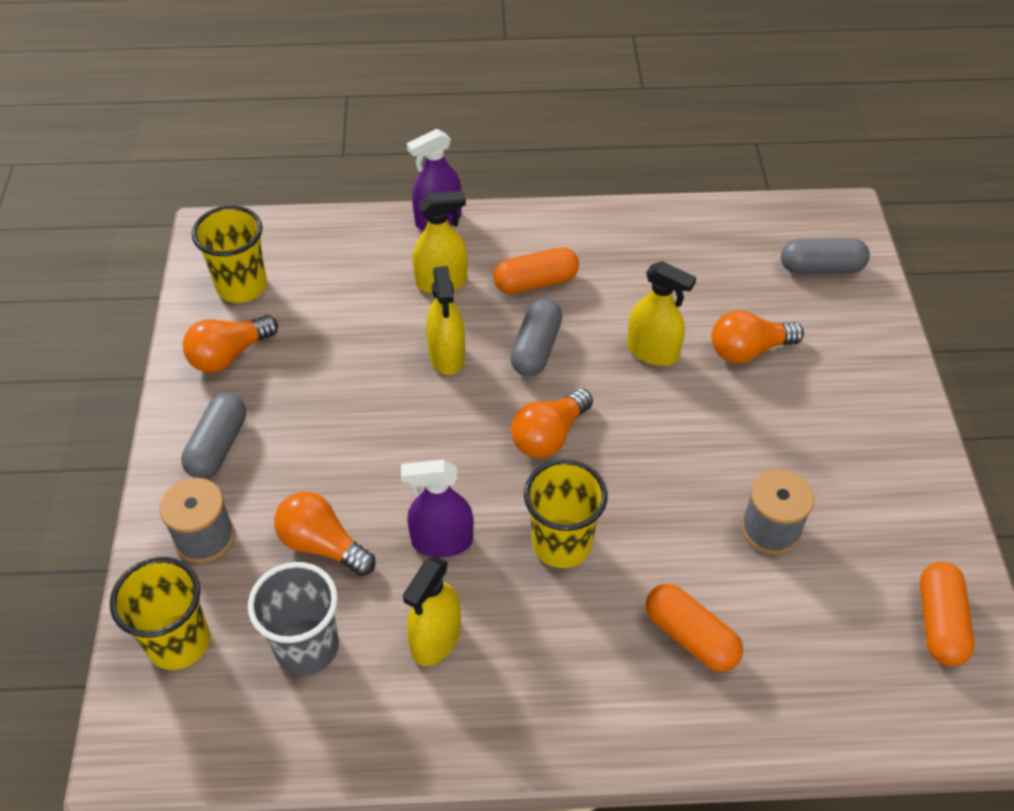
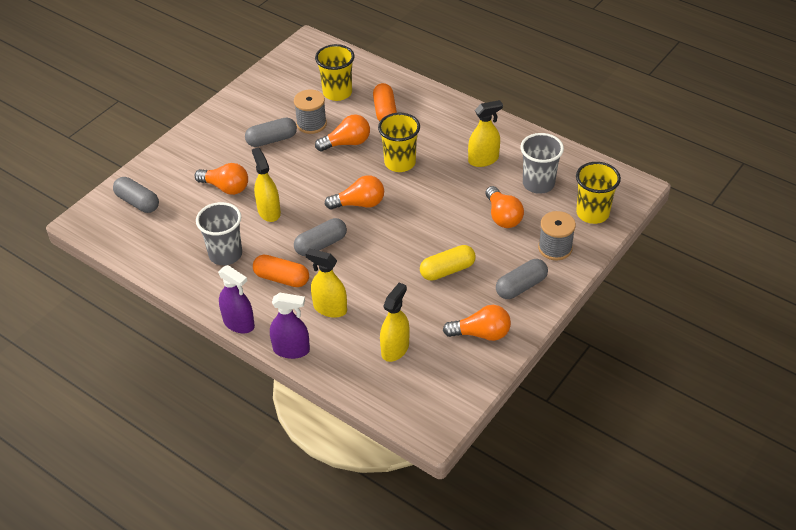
camera: 140 degrees left, 5 degrees down
(242, 286) = (443, 374): yellow cup -> yellow cup (337, 93)
(338, 411) = (447, 270): none -> yellow capsule
(442, 541) = (449, 190): purple spray bottle -> purple spray bottle (239, 323)
(447, 356) = (368, 266): yellow spray bottle -> yellow spray bottle (395, 349)
(634, 271) = (225, 254): none -> grey cup
(678, 528) = (347, 143): none -> orange light bulb
(788, 461) = (272, 140): none -> grey capsule
(939, 622) = (292, 70): orange capsule -> none

